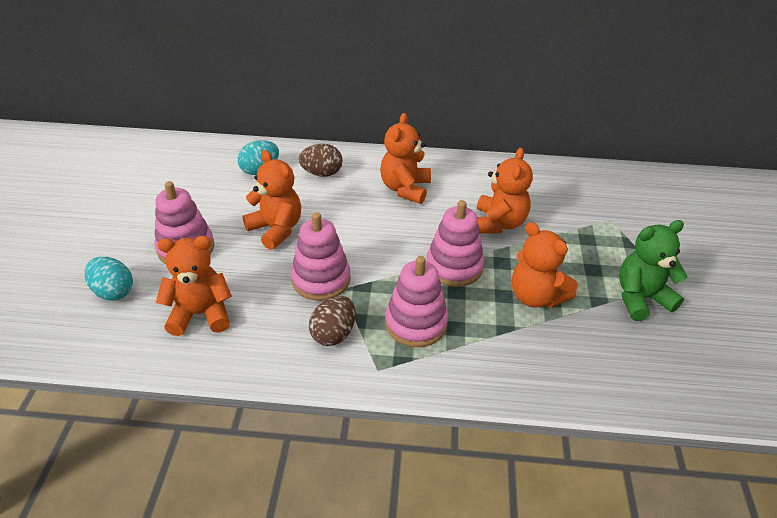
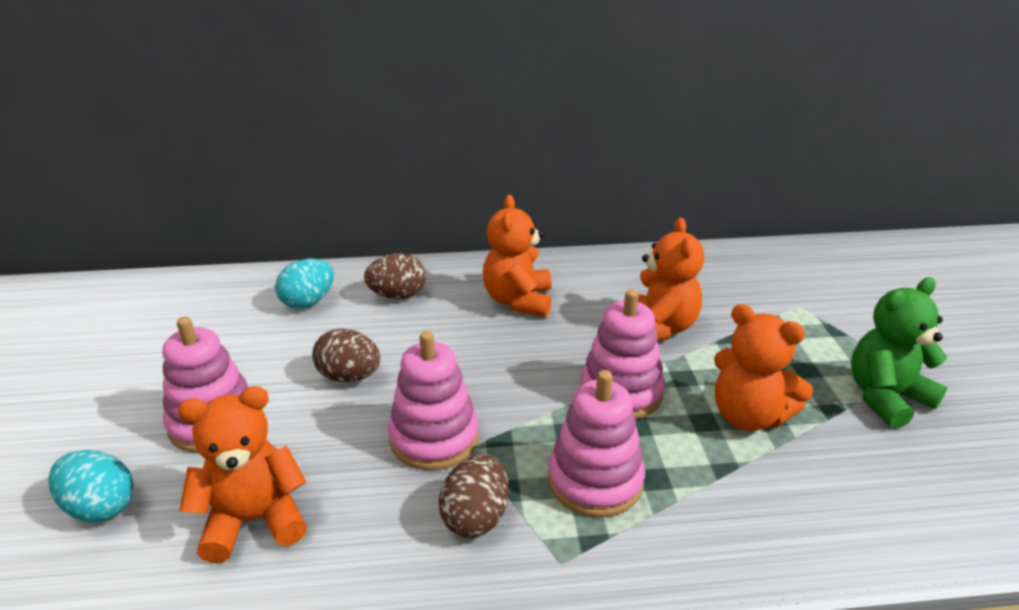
camera: 10 degrees left, 10 degrees down
(276, 229) = (349, 377): orange teddy bear -> brown egg

